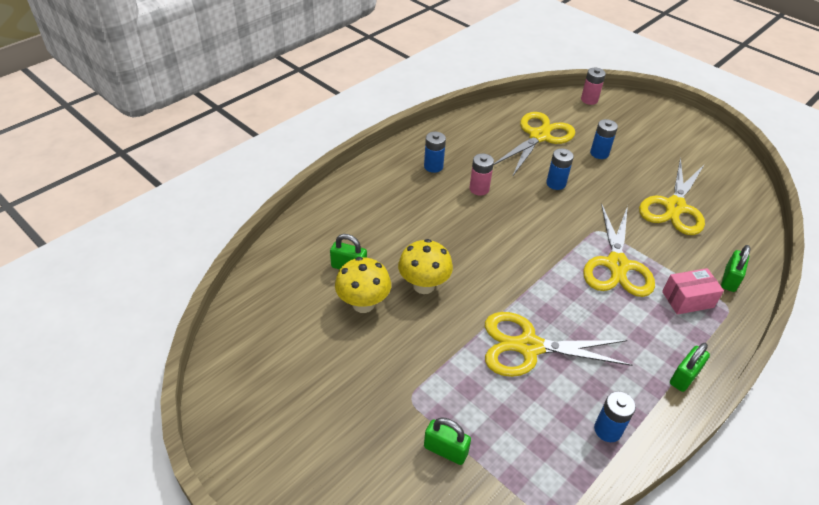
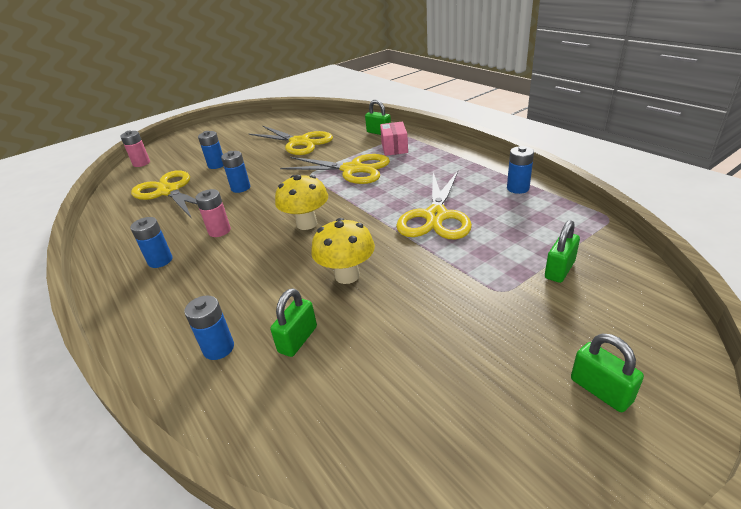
camera: 75 degrees left, 10 degrees down
(340, 227) = (218, 348): none -> blue battery
(363, 304) = (364, 326): yellow mushroom -> yellow mushroom (306, 224)
(684, 377) = (465, 156): green padlock -> green padlock (600, 390)

